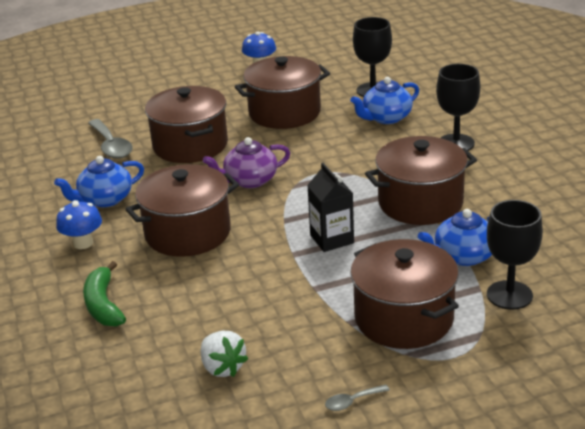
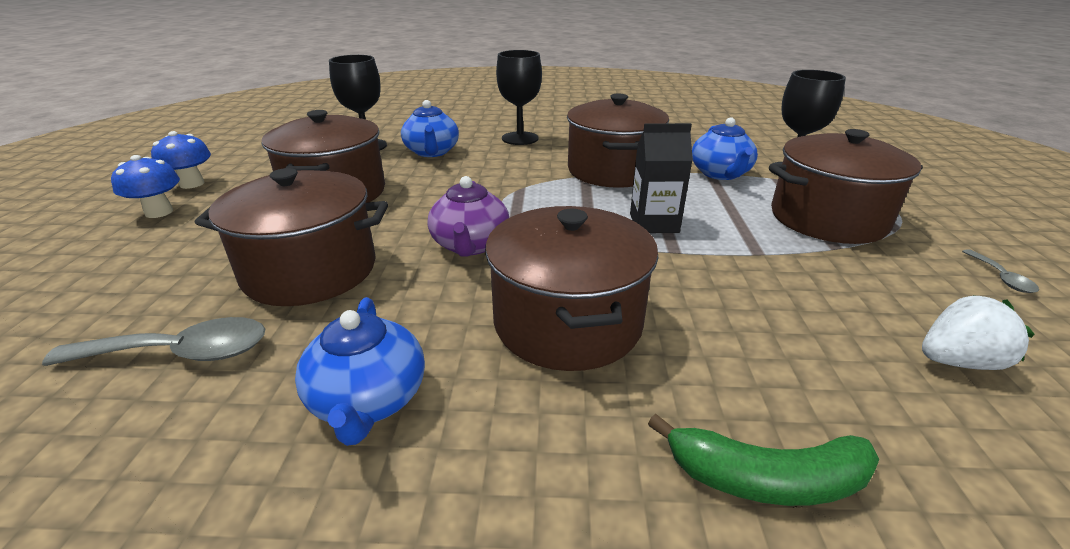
camera: 70 degrees left, 0 degrees up
(83, 243) = (509, 469): blue mushroom -> blue mushroom (159, 212)

